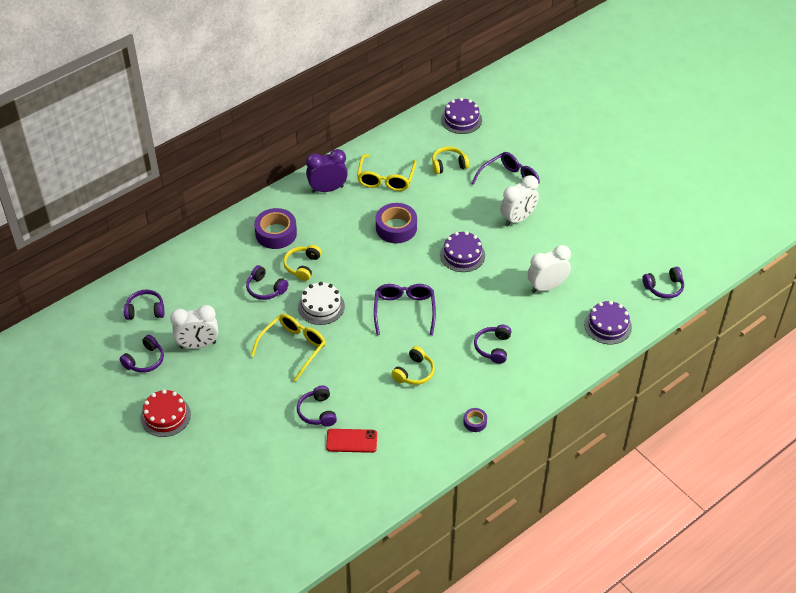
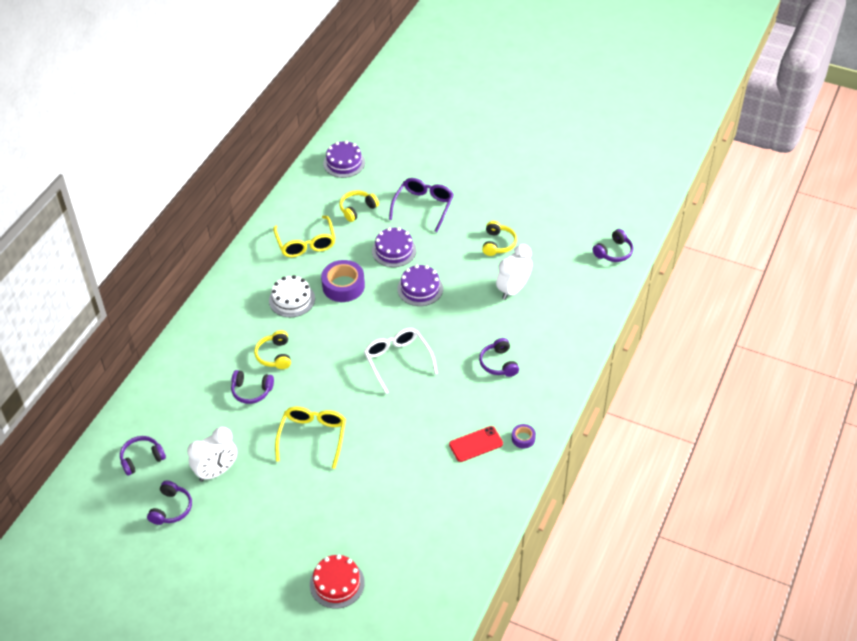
camera: 25 degrees left, 0 degrees up
(165, 416) = (225, 554): red cake -> red cake (337, 583)
(276, 233) = (230, 333): purple tape -> none
(317, 412) = (373, 489): purple headphones -> none
(321, 306) = (316, 387): white cake -> white cake (292, 299)
(327, 189) = (255, 273): purple clock -> none
(351, 441) = (421, 503): red phone -> red phone (476, 444)
(404, 311) = (397, 361): purple glasses -> white glasses
(414, 372) = (441, 415): yellow headphones -> yellow headphones (498, 244)
(518, 219) = (450, 237): white clock -> none
(608, 325) = (586, 304): purple cake -> purple cake (394, 250)

